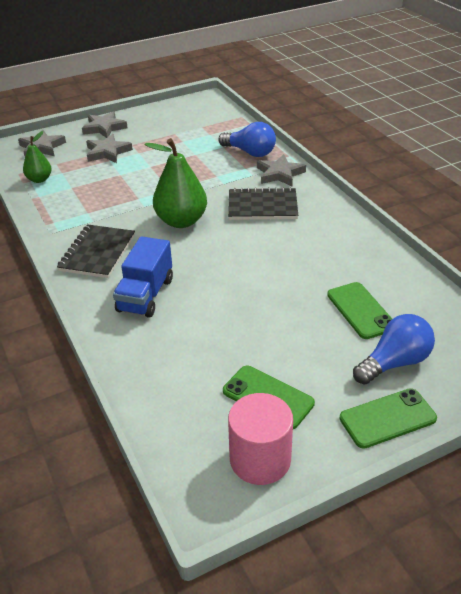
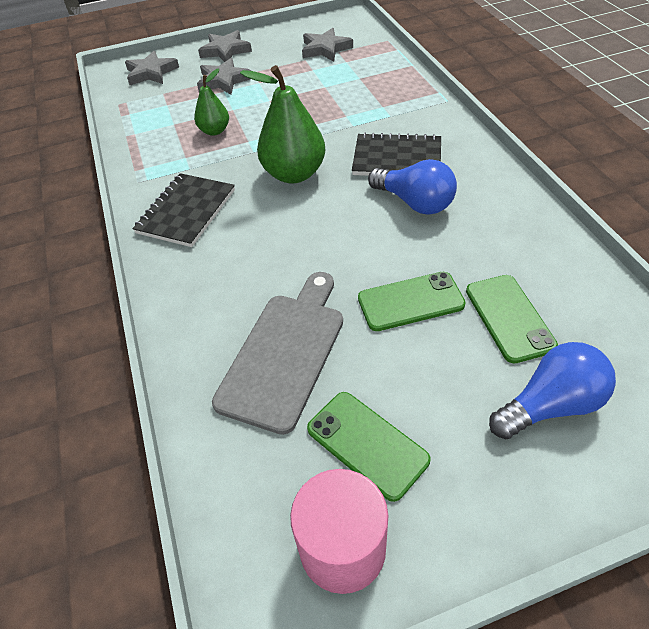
camera: 10 degrees right, 10 degrees up
(39, 179) = (140, 112): green pear -> green pear (214, 131)
(145, 295) = (233, 274): blue truck -> none
(197, 345) = (285, 353): none -> grey cutting board
(250, 152) = (391, 86): blue light bulb -> blue light bulb (414, 202)
(279, 174) = (424, 116): grey star -> grey star (325, 49)
(387, 418) = (533, 498): green phone -> green phone (410, 301)

